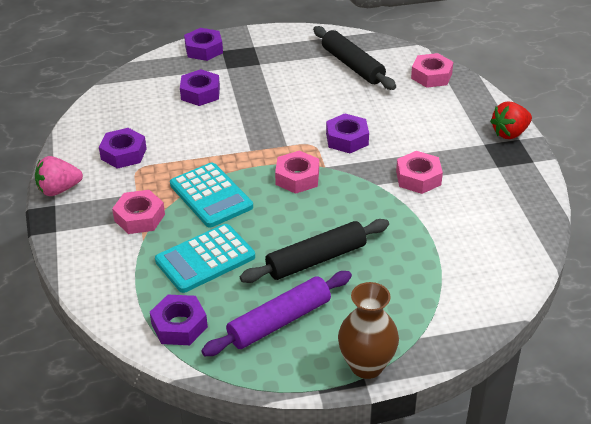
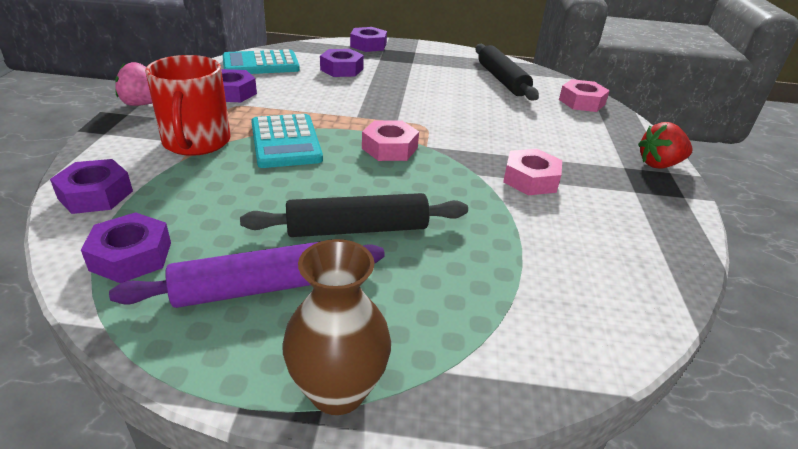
camera: 15 degrees right, 5 degrees down
(139, 217) = (196, 142): pink nut -> red mug
(205, 259) = (228, 195): turquoise calculator -> turquoise calculator (261, 64)
(347, 139) = (465, 129): purple nut -> purple nut (95, 194)

